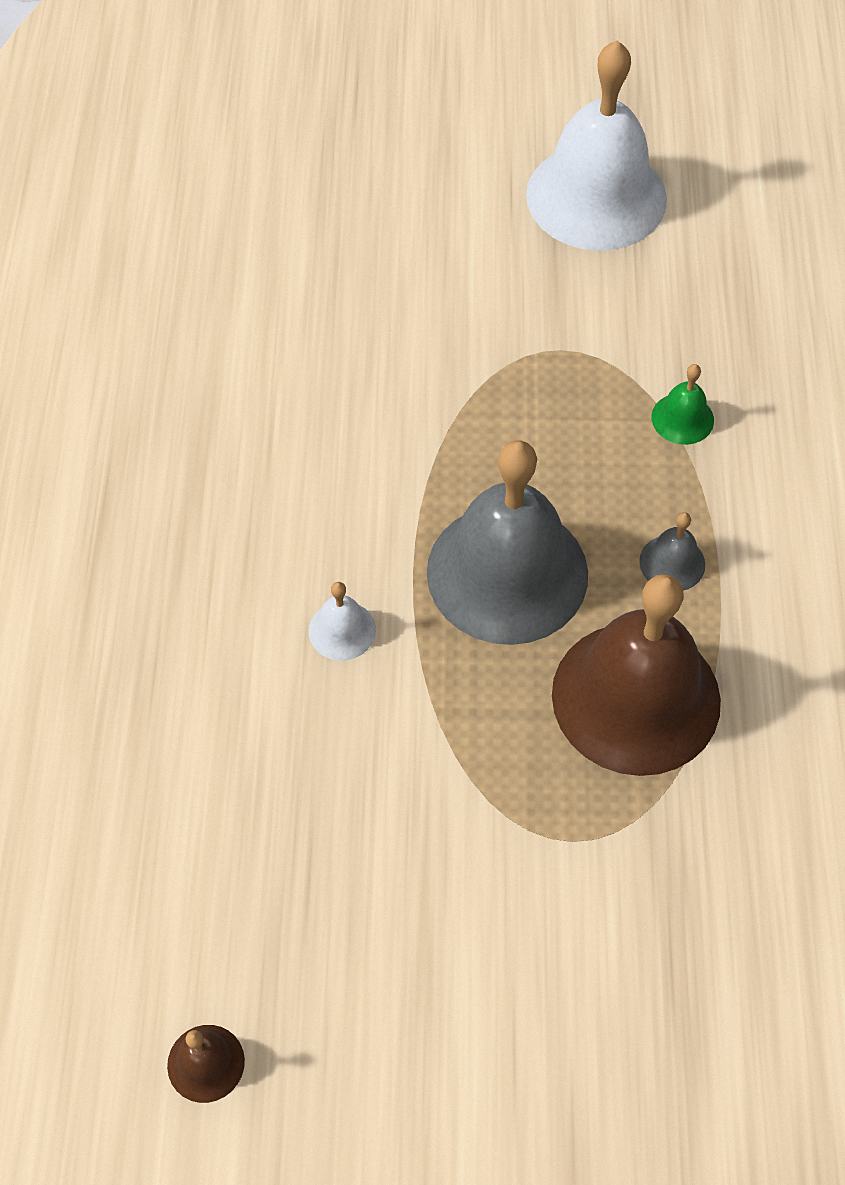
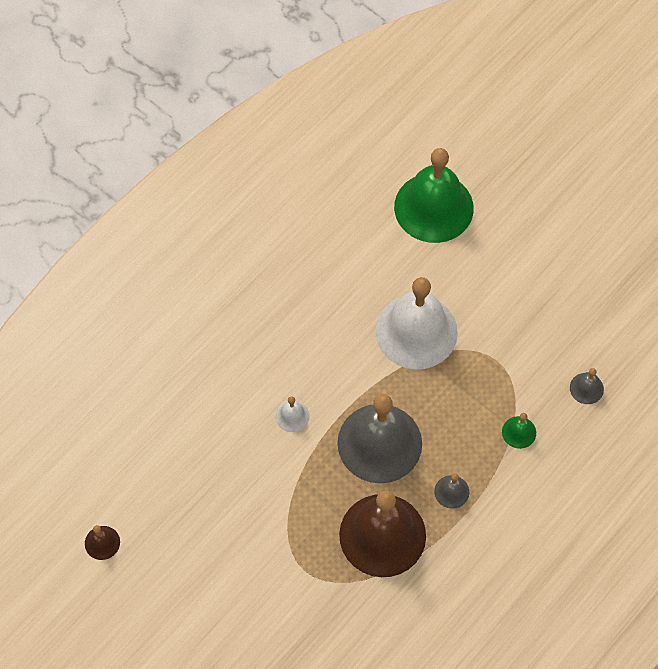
camera: 40 degrees right, 5 degrees up
(287, 219) = (433, 207): none -> green bell
(596, 196) = (584, 297): white bell -> white bell (416, 331)
(712, 302) = (586, 388): none -> grey bell

